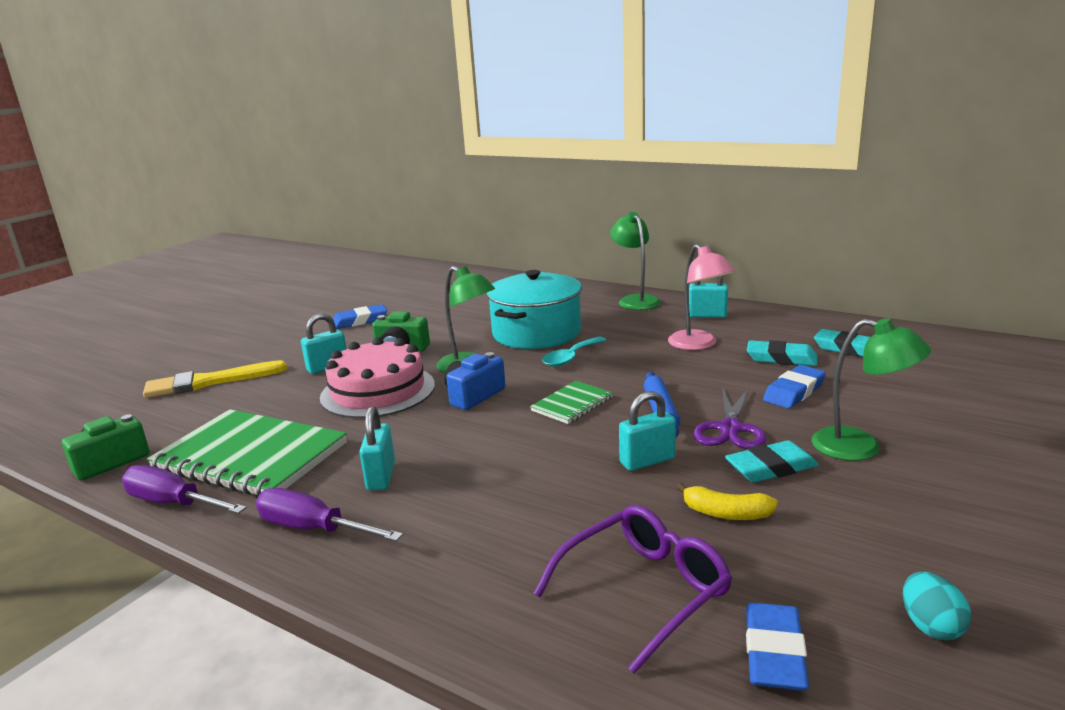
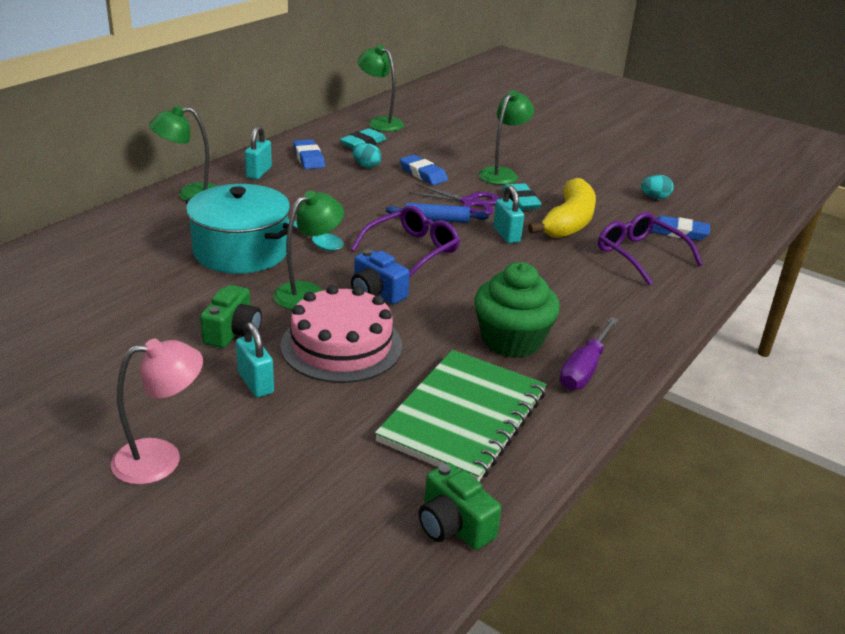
camera: 90 degrees left, 10 degrees up
(172, 503) = (543, 455): purple screwdriver -> none
(209, 382) = (248, 482): yellow brush -> none
(359, 321) = (101, 366): blue eraser -> blue eraser (308, 158)
(381, 476) = (511, 340): turquoise padlock -> green cupcake
(572, 404) = (411, 250): green notebook -> purple glasses
(698, 344) = (321, 187): pink lamp -> pink lamp (161, 458)
(726, 513) = (568, 222): yellow banana -> yellow banana, size x2.04
(781, 358) = (366, 166): turquoise eraser -> turquoise egg
(937, 350) = (380, 122): none -> green lamp

